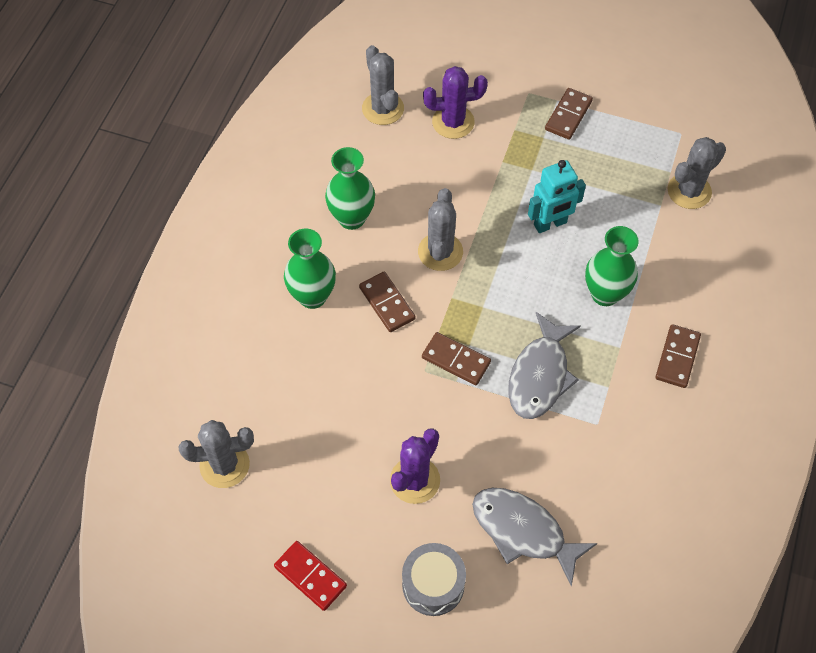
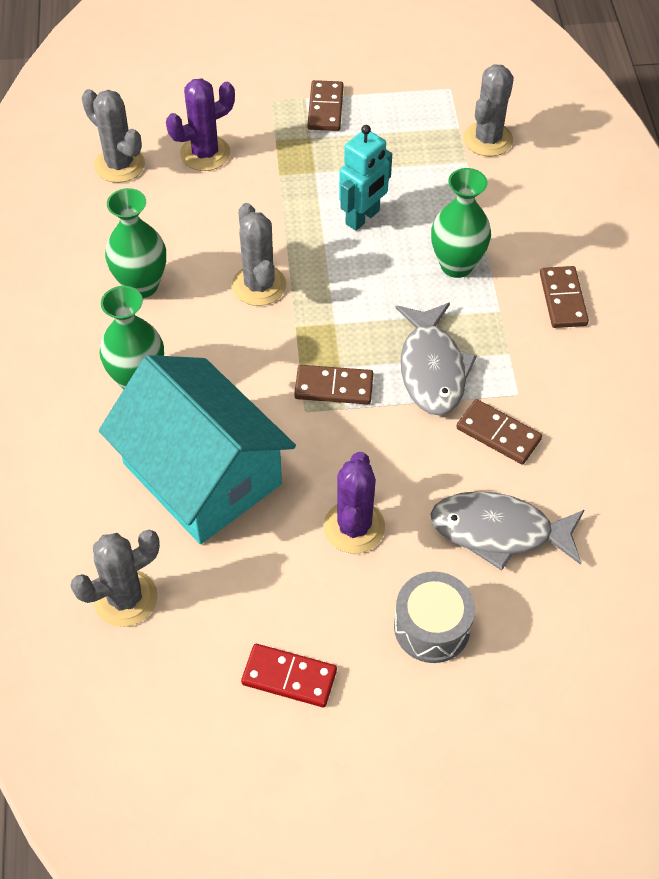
camera: 25 degrees left, 5 degrees down
(324, 390) = (202, 474): none -> turquoise house
(387, 303) = (227, 357): brown domino -> brown domino (498, 434)

